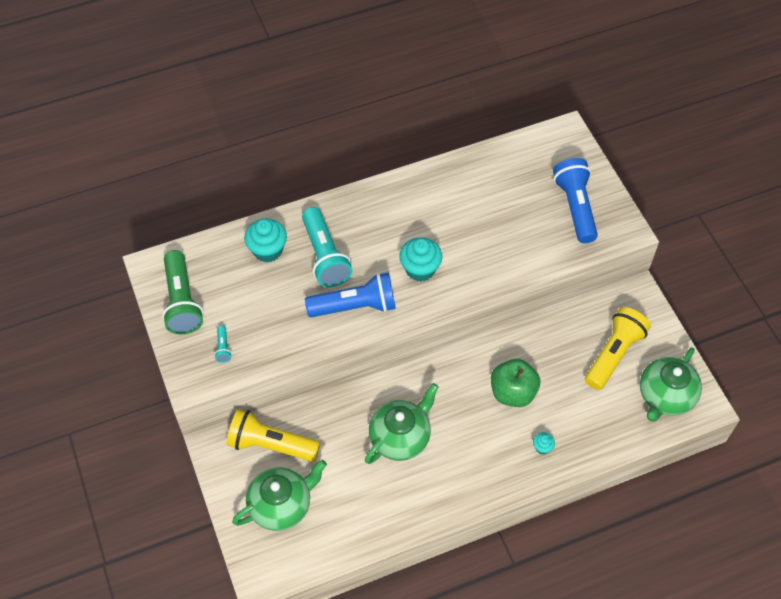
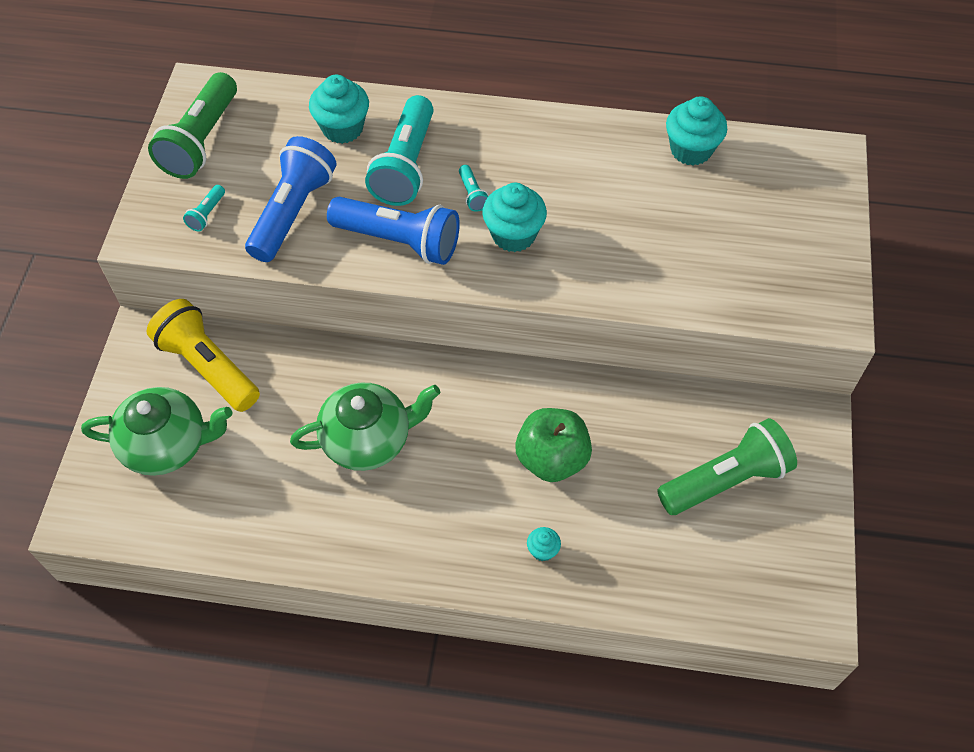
camera: 30 degrees right, 0 degrees up
(378, 255) = (472, 194): none -> turquoise flashlight
(486, 166) = (691, 150): none -> turquoise cupcake
(575, 207) = (779, 253): blue flashlight -> blue flashlight (292, 212)
(613, 354) = (725, 480): yellow flashlight -> green flashlight
(665, 396) = (764, 574): green teapot -> none

